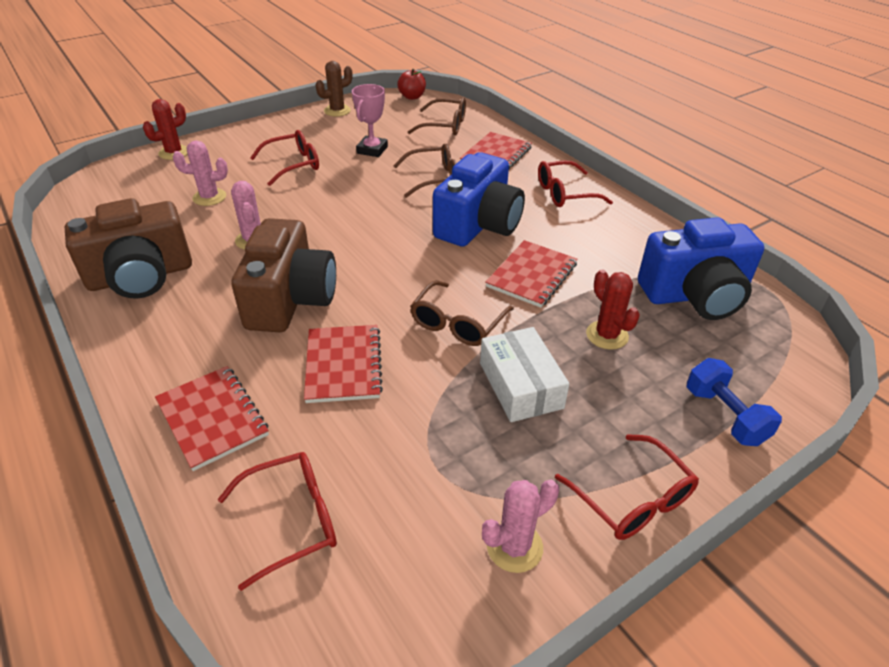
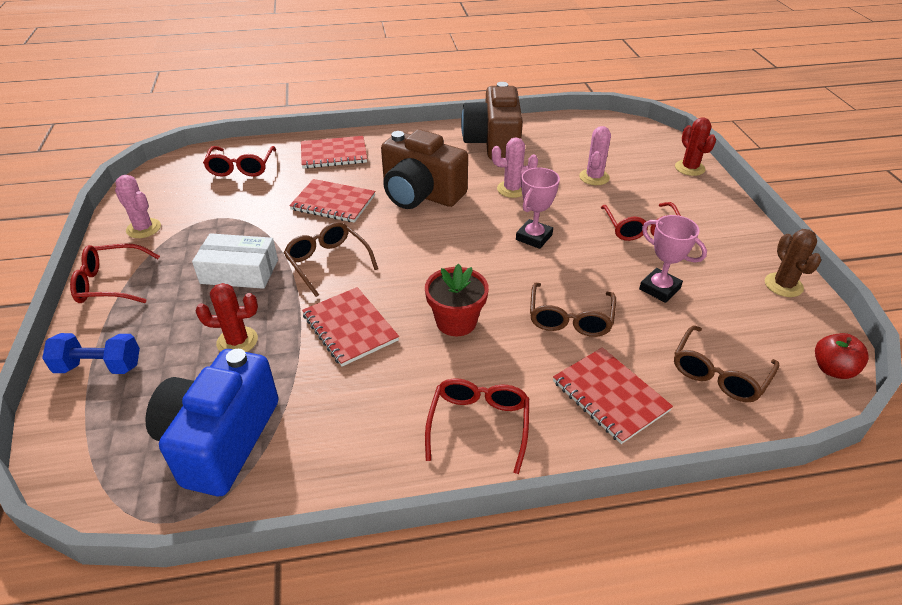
camera: 115 degrees right, 0 degrees up
(336, 211) = (534, 237): none -> pink trophy
(478, 225) = (456, 322): blue camera -> red flower pot
(514, 547) = (144, 228): pink cactus -> pink cactus turned 45 degrees counterclockwise

